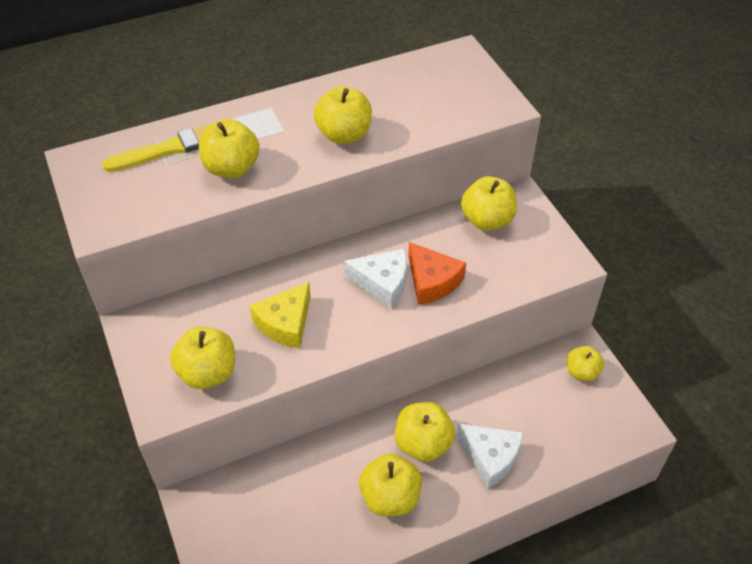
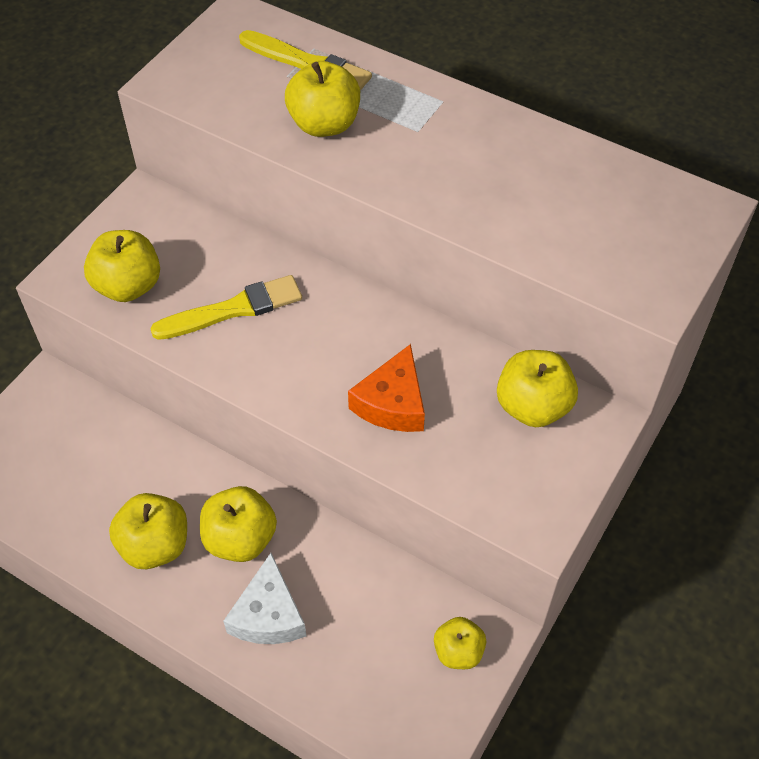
camera: 55 degrees right, 5 degrees up
(285, 323) = (233, 309): yellow cheese -> yellow brush
(344, 134) = (458, 181): yellow apple -> none
(382, 282) = (353, 359): white cheese -> none

